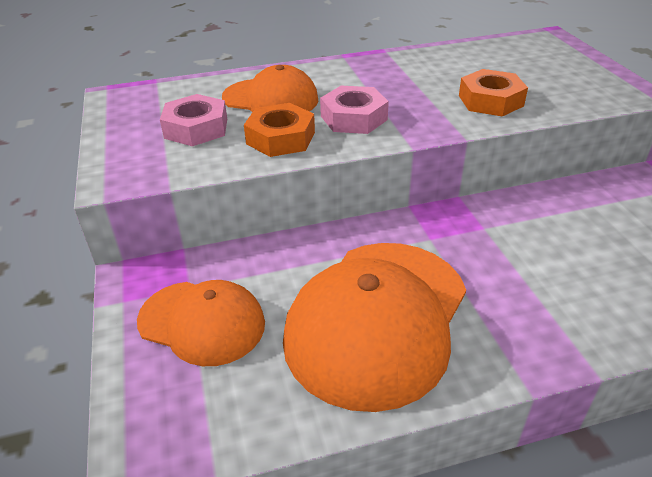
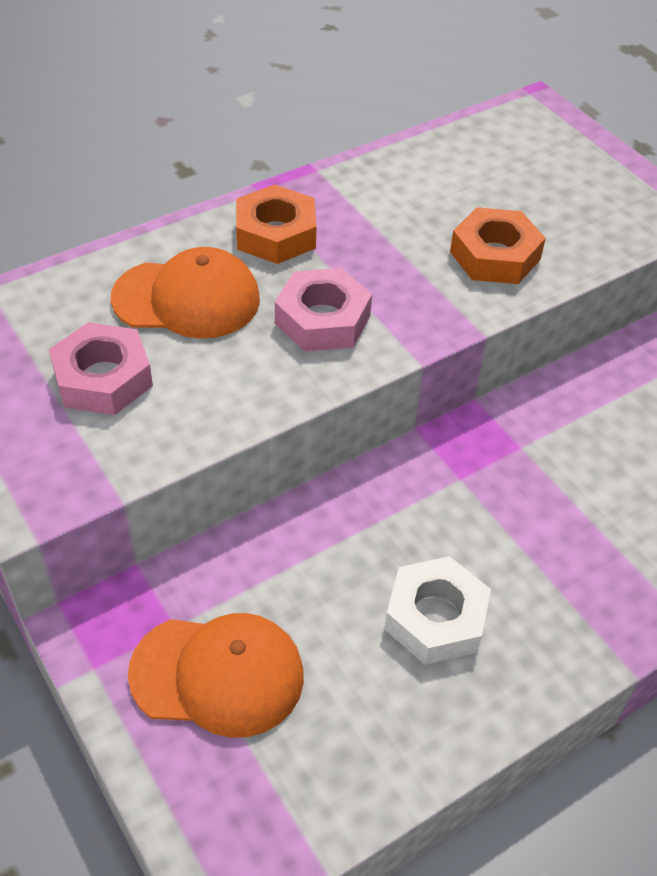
camera: 20 degrees left, 10 degrees up
(280, 138) = (236, 377): orange nut -> orange nut (276, 234)
(377, 319) = (435, 617): orange cap -> white nut

